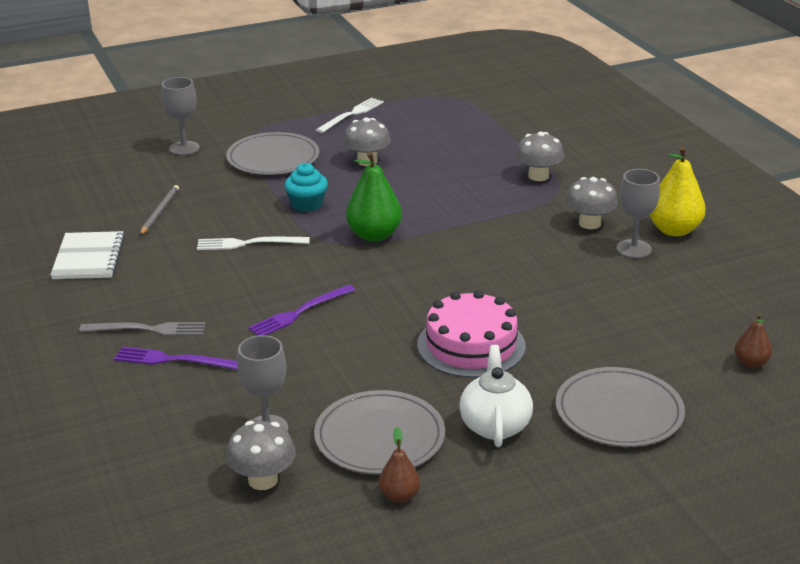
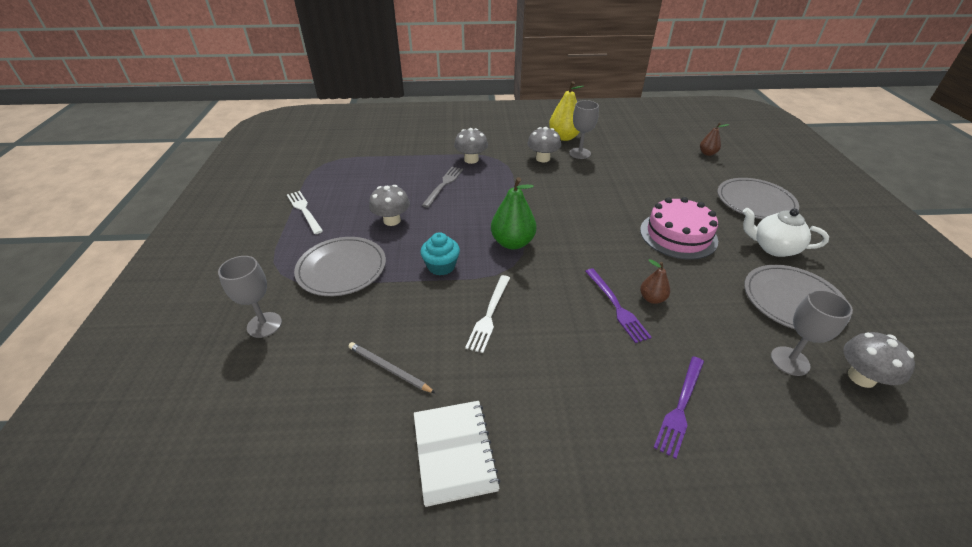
camera: 70 degrees left, 10 degrees up
(88, 258) = (454, 452): white notebook -> white notebook turned 60 degrees clockwise
(148, 330) = (622, 418): grey fork -> grey fork (444, 185)
(399, 496) = (862, 307): brown pear -> brown pear (652, 298)

